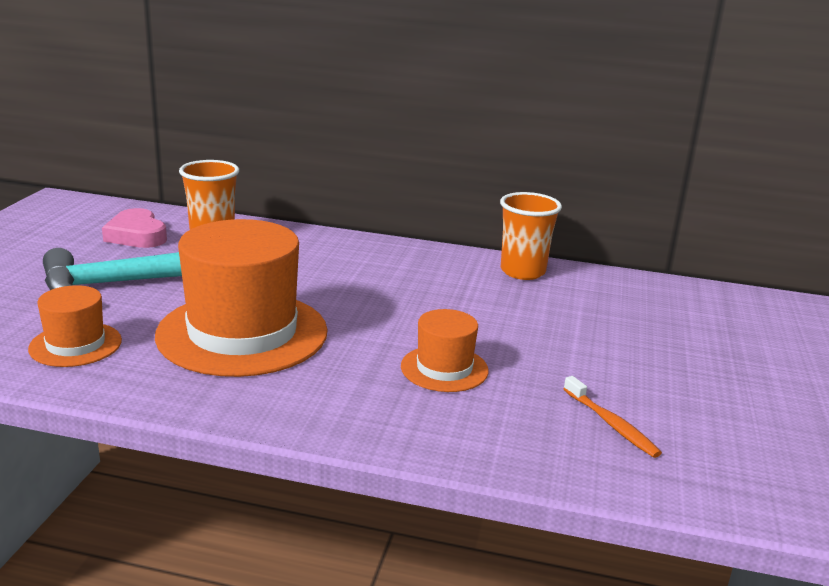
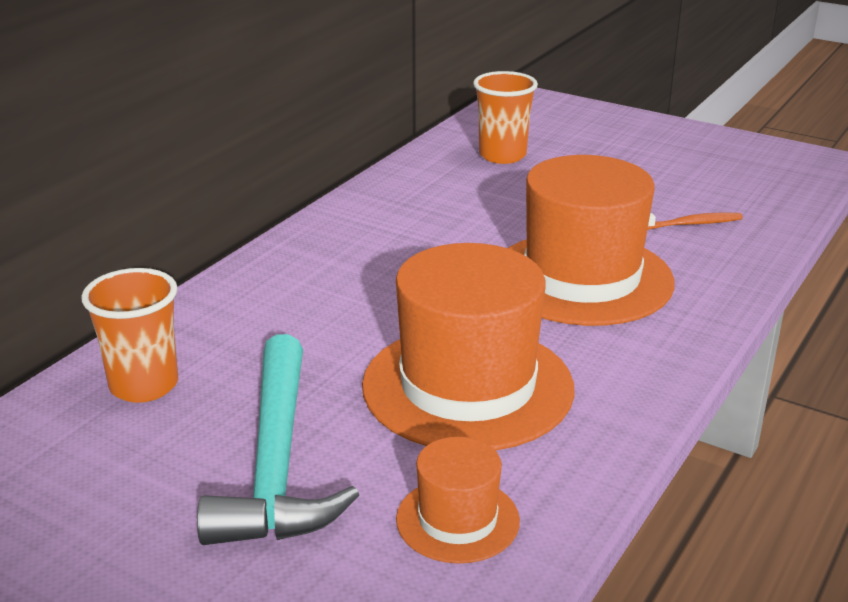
camera: 70 degrees left, 5 degrees up
(137, 235) = (90, 456): pink heart -> none
(444, 368) = (582, 278): orange hat -> orange hat, size x2.01
(522, 271) = (382, 198): orange cup -> orange cup (502, 155)

